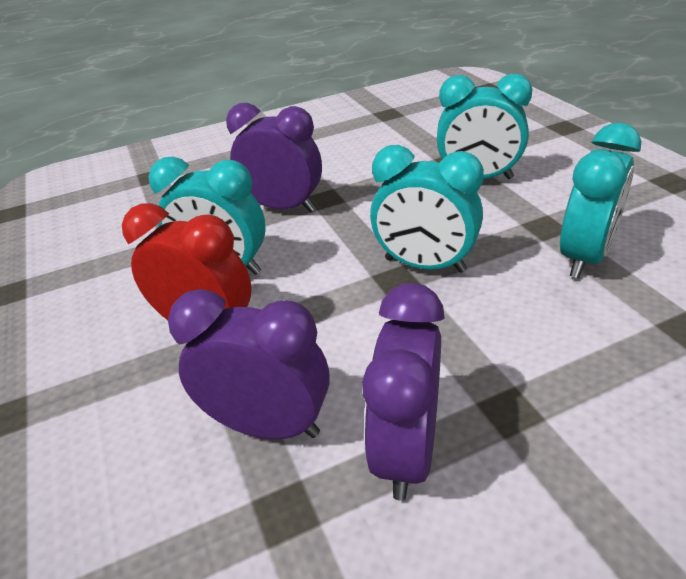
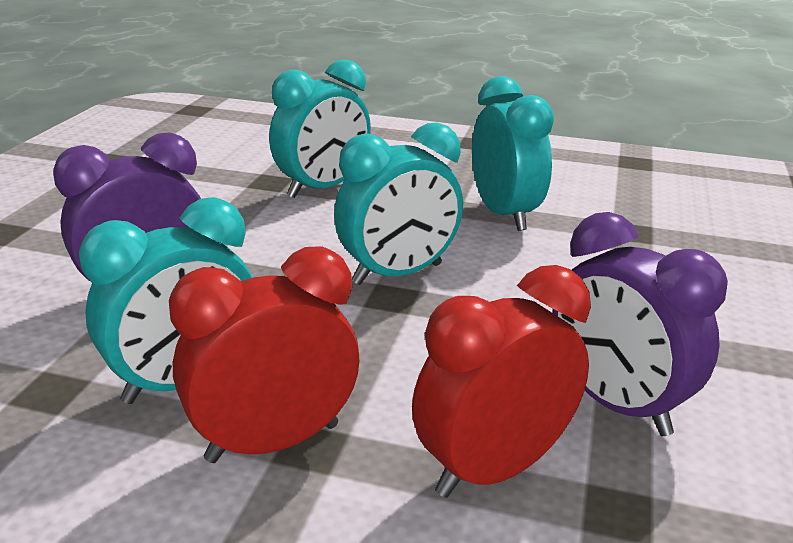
camera: 55 degrees left, 10 degrees down
(268, 425) = (493, 469): purple clock -> red clock

